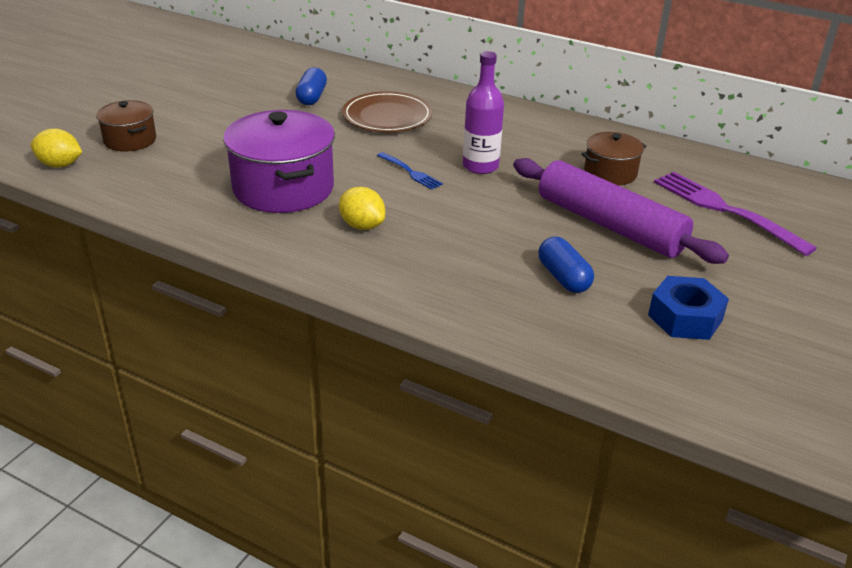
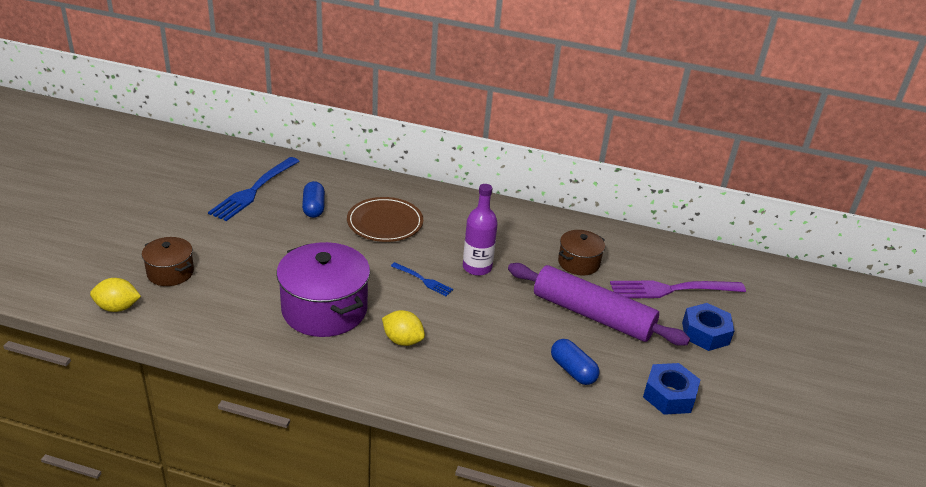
camera: 15 degrees left, 0 degrees up
(252, 78) = (254, 190): none -> blue fork
(725, 210) = (671, 289): purple fork -> purple fork turned 45 degrees counterclockwise
(757, 259) = (705, 333): none -> blue nut

